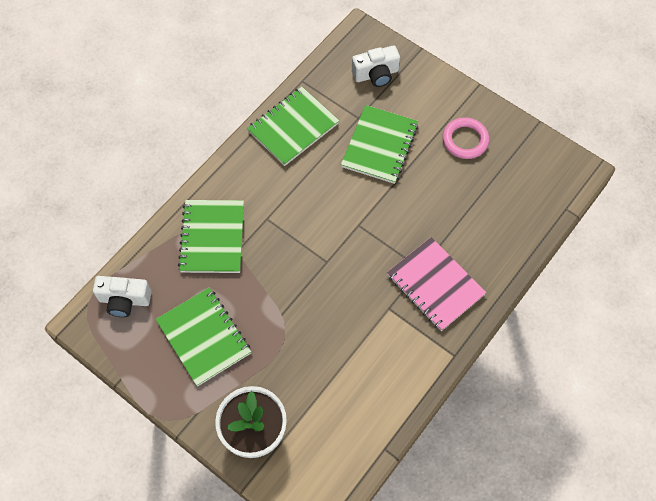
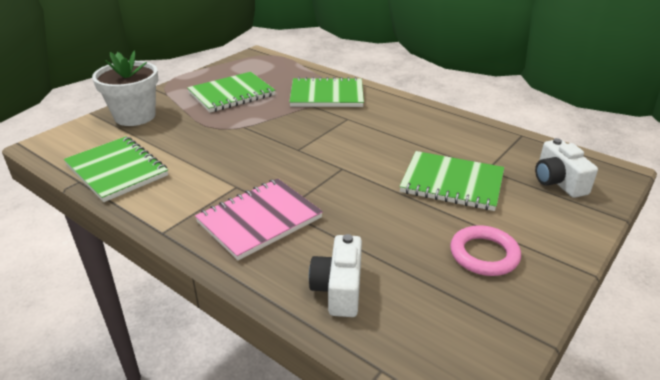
camera: 90 degrees right, 30 degrees down
(124, 300) = (272, 66): white camera -> white camera (339, 289)
(293, 127) = (458, 130): green notebook -> green notebook (117, 170)

